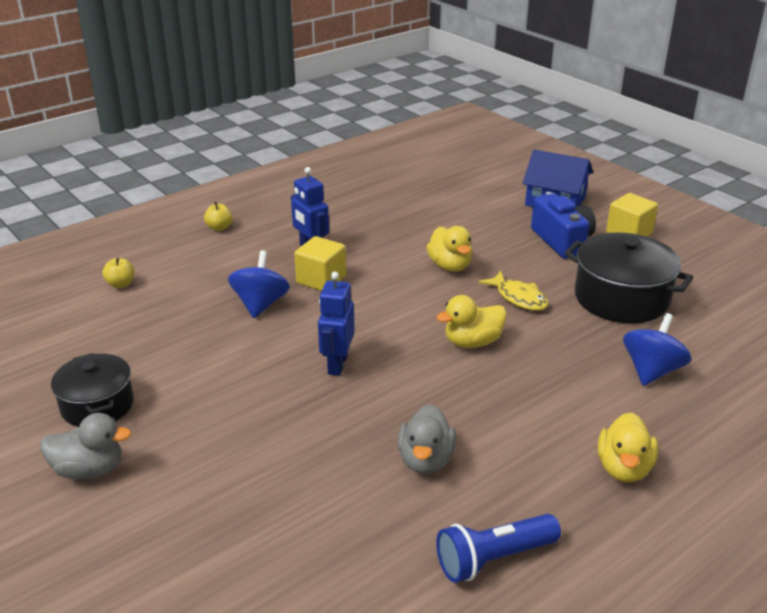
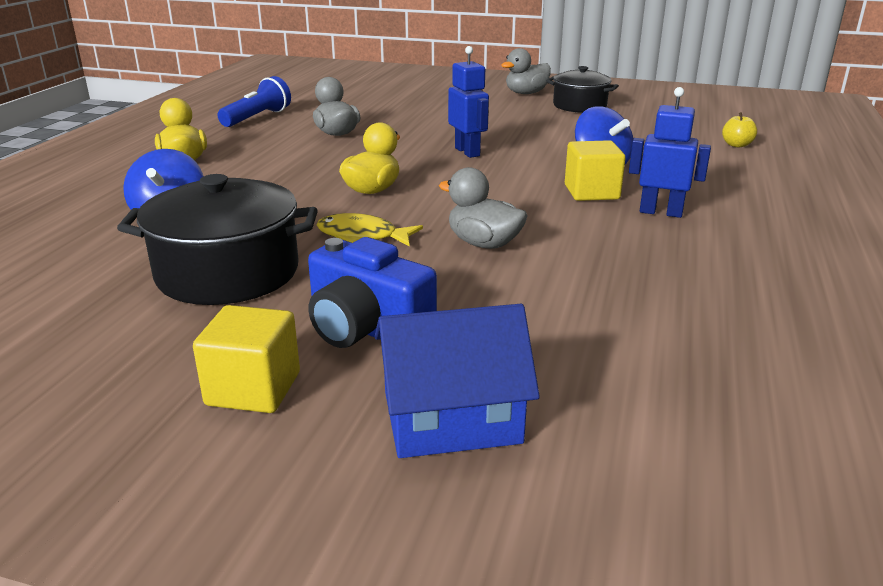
camera: 145 degrees right, 5 degrees down
(219, 228) = (797, 202): yellow apple -> none
(450, 266) = (483, 243): yellow duck -> grey duck

